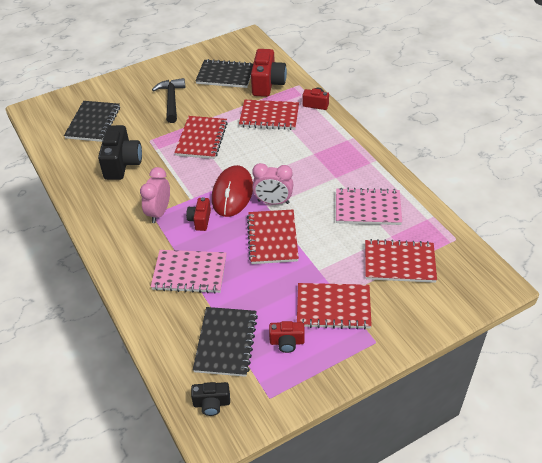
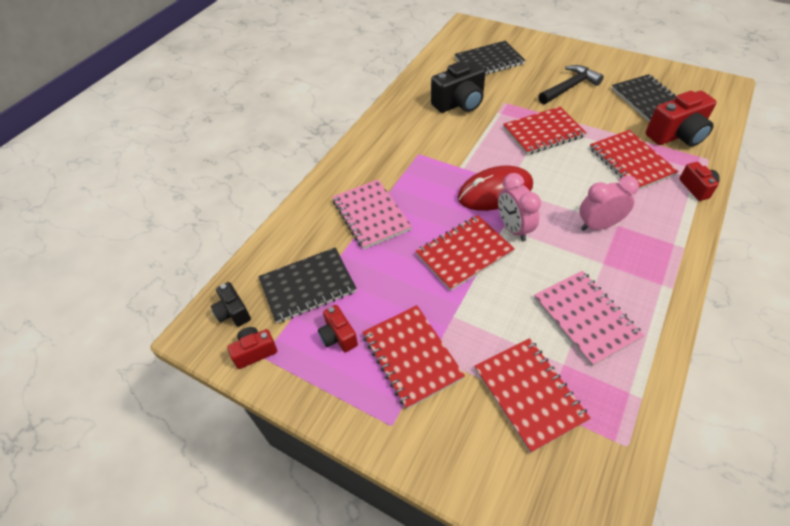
camera: 60 degrees right, 5 degrees up
(159, 212) = (424, 156): pink clock -> pink clock (598, 225)
(200, 220) = (440, 188): red camera -> red camera (255, 352)

